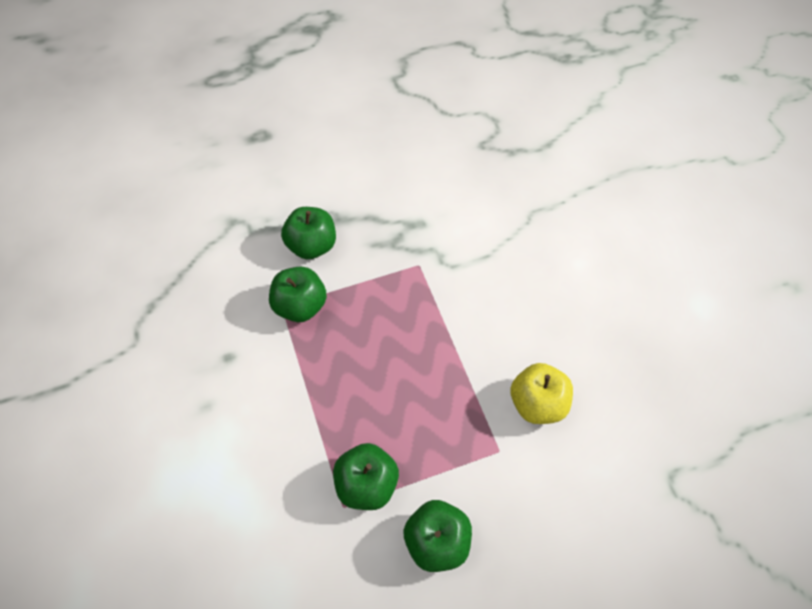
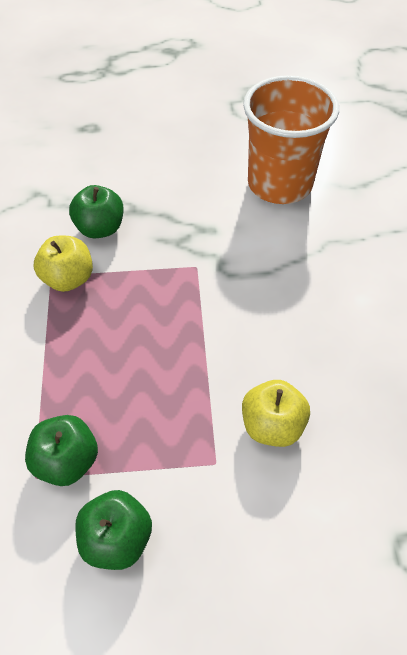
camera: 15 degrees right, 5 degrees down
(300, 306) = (68, 279): green apple -> yellow apple
(469, 160) = (279, 184): none -> orange cup

